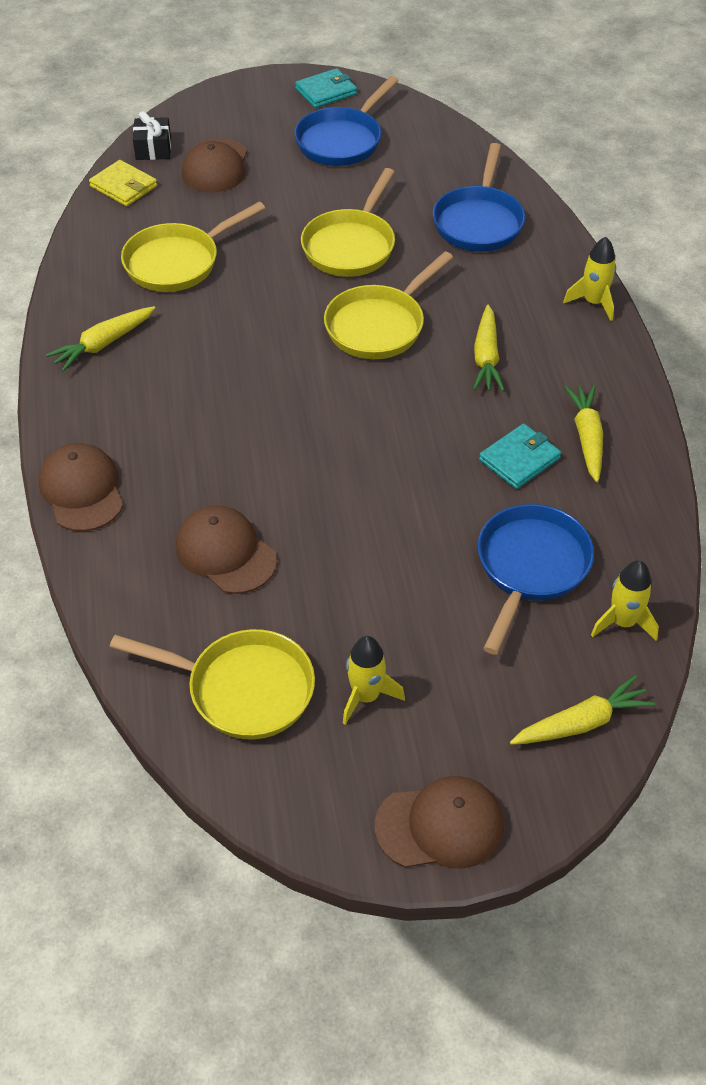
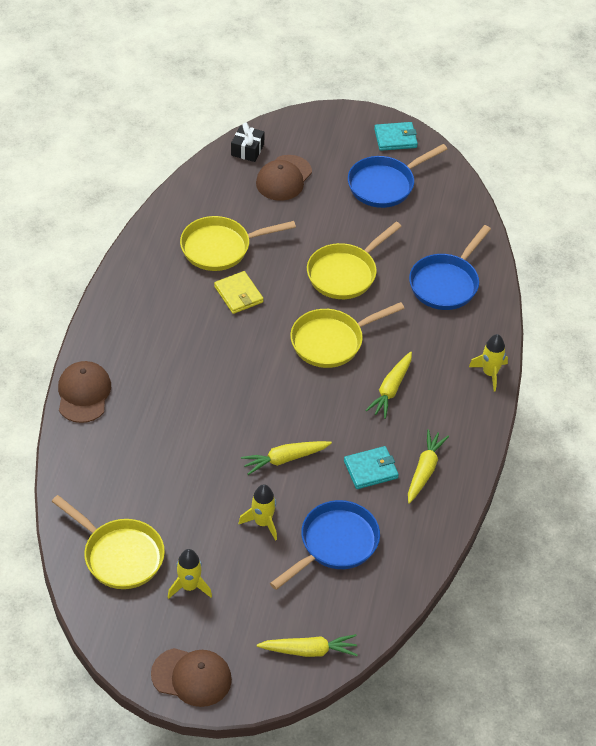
camera: 20 degrees right, 0 degrees up
(103, 344) = (143, 294): yellow carrot -> yellow carrot (285, 459)
(123, 186) = (212, 175): yellow wallet -> yellow wallet (238, 294)
(225, 553) = (151, 466): brown cap -> none
(623, 622) = (372, 600): yellow rocket -> yellow rocket (262, 522)

